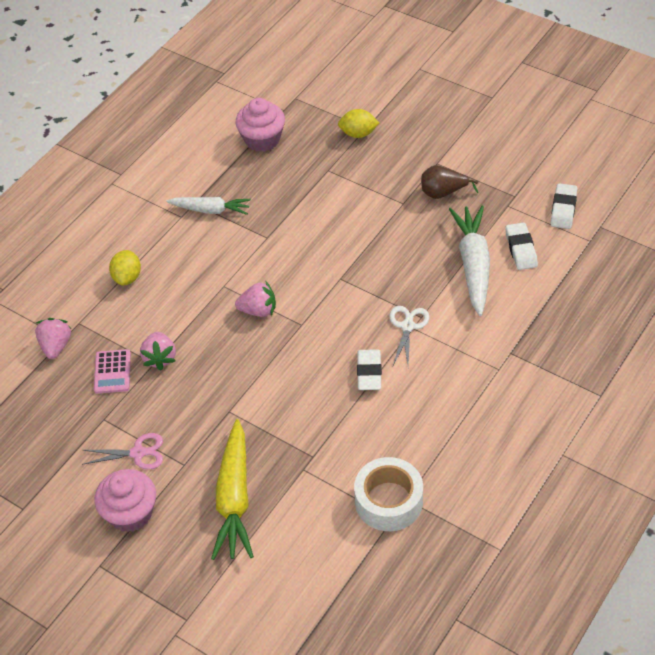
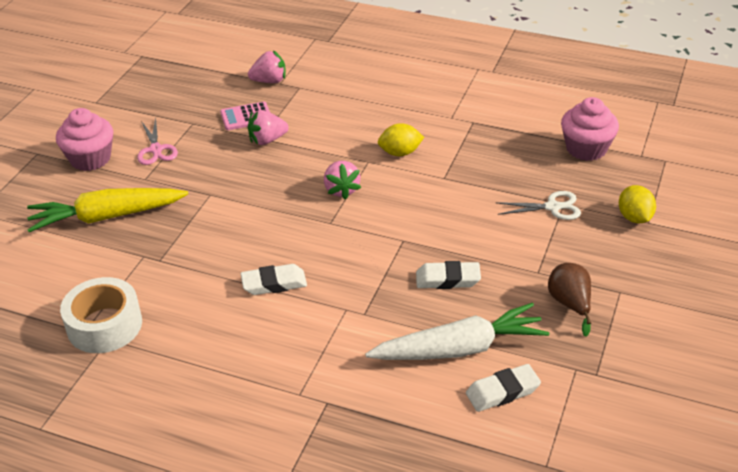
camera: 75 degrees right, 10 degrees down
(127, 277) = (361, 102): yellow lemon -> yellow lemon (400, 153)
(210, 210) = (467, 134): white carrot -> none
(407, 326) = (346, 304): white scissors -> white scissors (552, 207)
(563, 209) = (593, 429): white eraser -> white eraser (448, 279)

